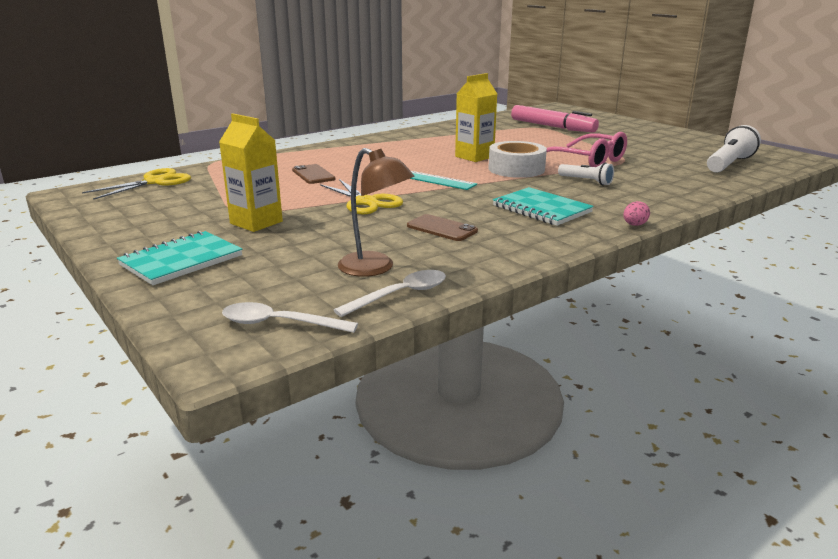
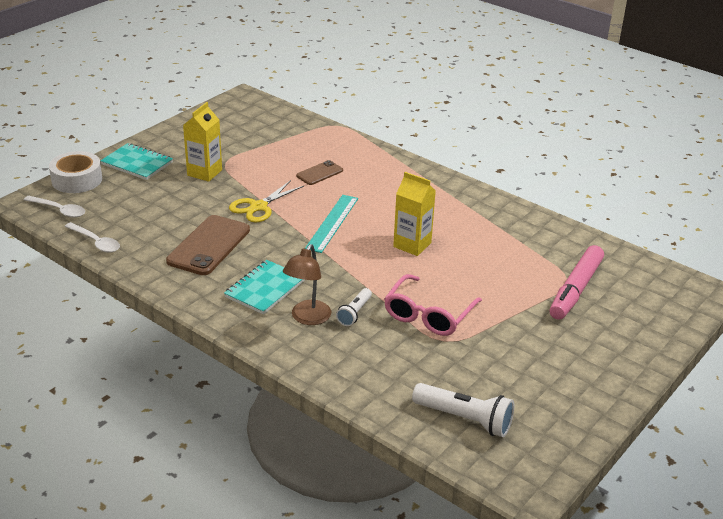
camera: 75 degrees right, 10 degrees up
(155, 182) = (278, 117): yellow scissors -> none
(279, 323) = (59, 210): white spoon -> white spoon turned 120 degrees clockwise
(375, 268) = (133, 228): brown lamp -> brown lamp (307, 318)
(442, 228) = (209, 245): brown phone -> brown phone, size x1.83
(516, 169) = (379, 271): white tape -> white tape (77, 180)
(634, 225) = (237, 337): pink egg -> none

